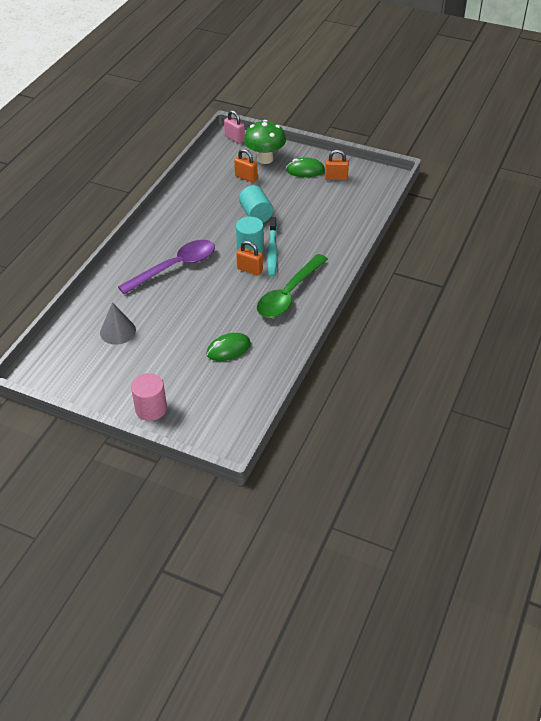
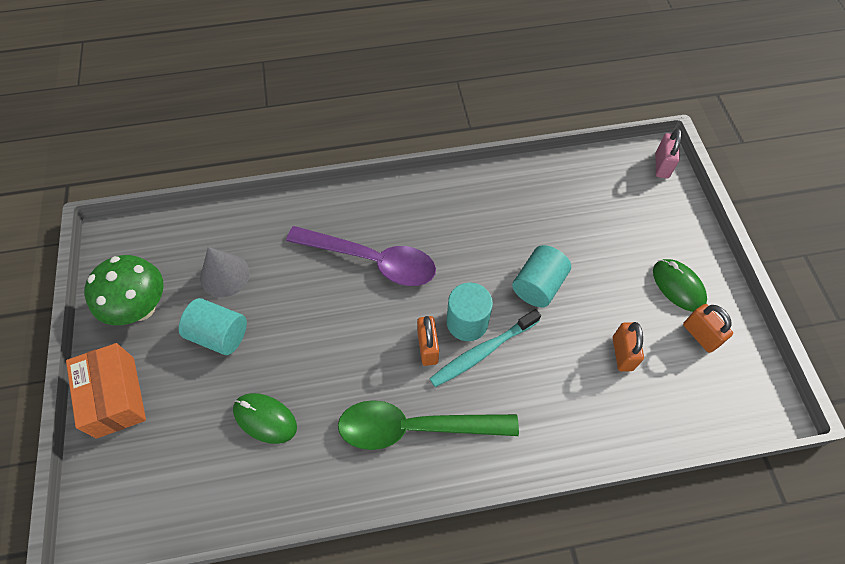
camera: 55 degrees right, 15 degrees up
(151, 409) = (116, 397): pink cylinder -> orange box
(156, 348) = (219, 334): none -> turquoise cylinder
(246, 177) = (599, 227): orange padlock -> orange padlock (622, 353)
(265, 159) = (655, 224): green mushroom -> green mushroom (141, 308)

